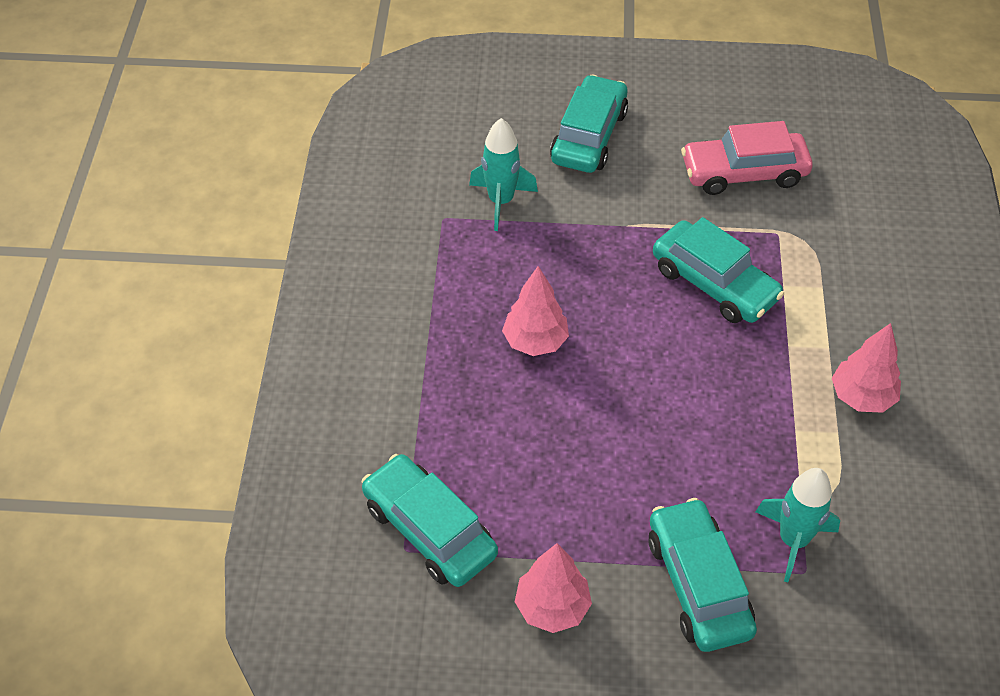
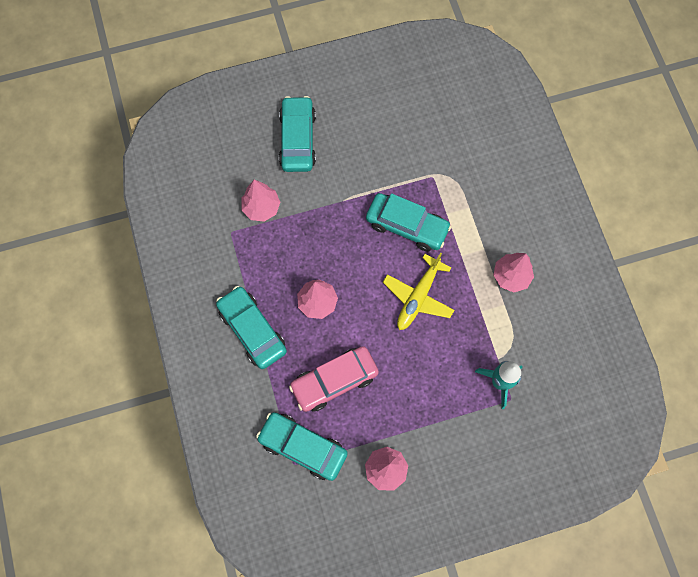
camera: 20 degrees left, 20 degrees up
(501, 201) = (261, 208): turquoise rocket -> pink tree
(698, 380) = (418, 296): none -> yellow plane
(698, 584) = (458, 427): turquoise car -> turquoise car (252, 330)
(744, 173) = (400, 137): pink car -> pink car (334, 381)

